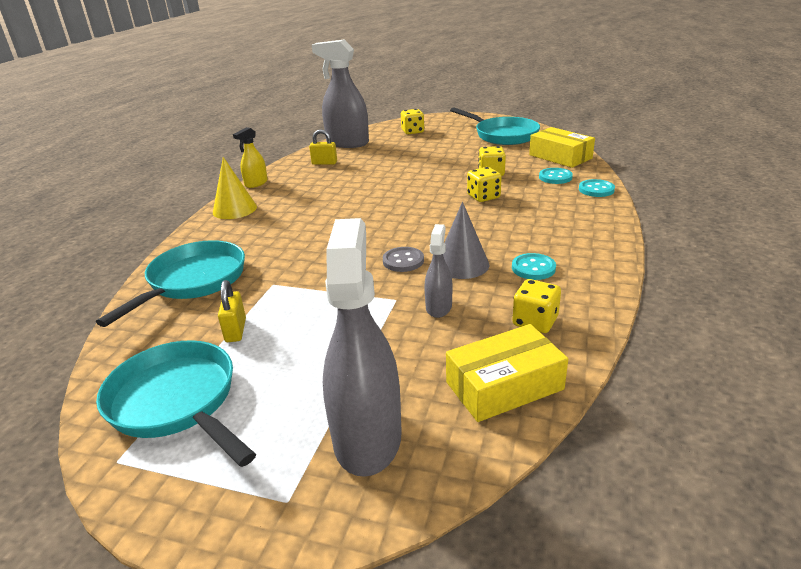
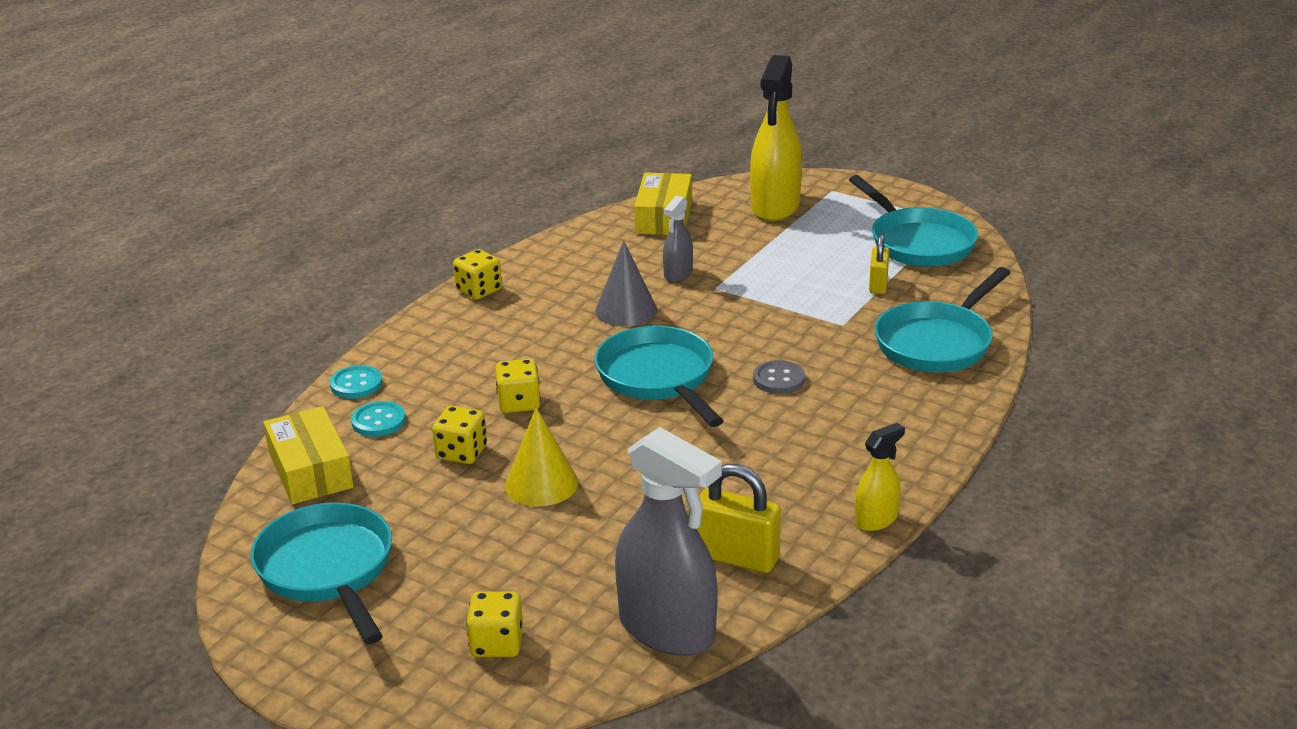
camera: 165 degrees left, 0 degrees up
(234, 209) = (906, 457): yellow cone -> yellow cone (541, 484)
(324, 163) = (737, 557): yellow padlock -> yellow padlock, size x1.58
(367, 437) = (775, 207): grey spray bottle -> yellow spray bottle
(403, 261) = (687, 325): grey button -> grey button (778, 379)
(404, 223) = (658, 378): none -> turquoise pan
(504, 386) = (664, 217): yellow box -> yellow box turned 75 degrees counterclockwise
(533, 268) = (556, 294): turquoise button -> none
(535, 322) = (602, 250): yellow dice -> yellow dice (479, 290)

